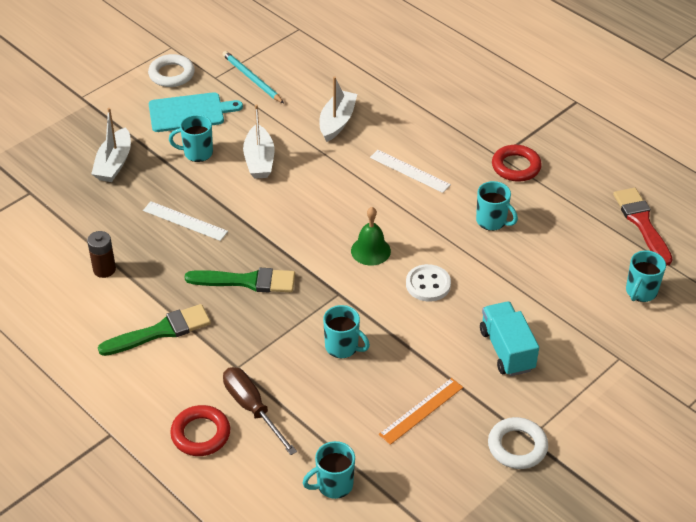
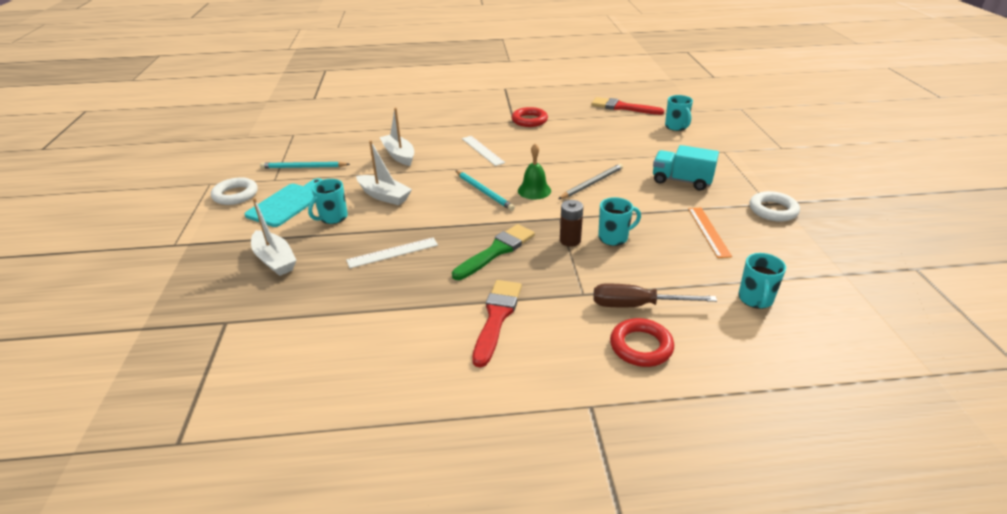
camera: 50 degrees left, 10 degrees down
(104, 269) = (383, 318): brown battery -> brown battery (570, 240)
(160, 331) = (496, 317): green brush -> red brush
(332, 218) = (484, 192): none -> turquoise pencil
(410, 171) = (482, 150): white ruler -> white ruler turned 75 degrees clockwise
(428, 284) = (592, 183): white button -> grey pencil
(492, 221) = (564, 143): turquoise mug -> none

